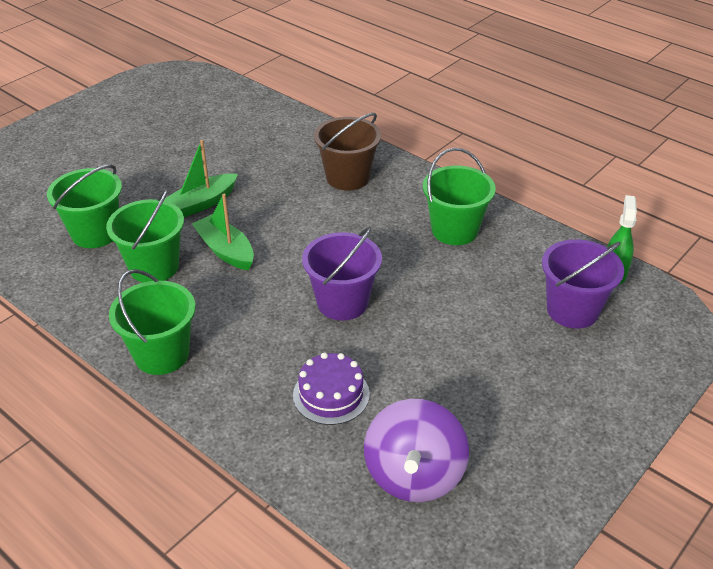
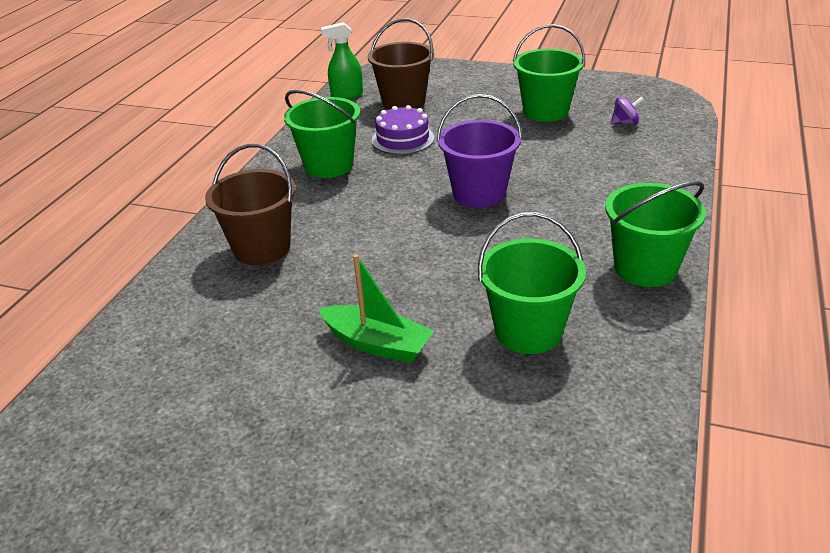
camera: 110 degrees left, 5 degrees down
(95, 233) = (508, 420): green bucket -> green bucket (545, 111)
(225, 250) = (457, 288): green boat -> none
(331, 394) = (591, 169): purple cake -> purple cake (403, 139)
(414, 475) = (625, 123): purple spinning top -> purple spinning top, size x0.43
(572, 310) = (403, 102): purple bucket -> brown bucket

